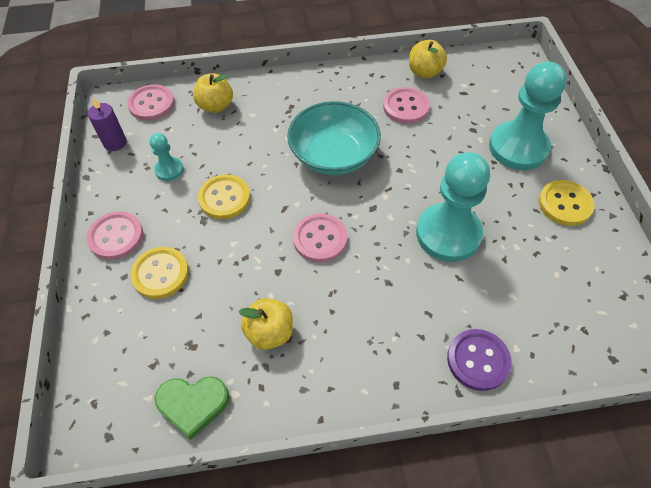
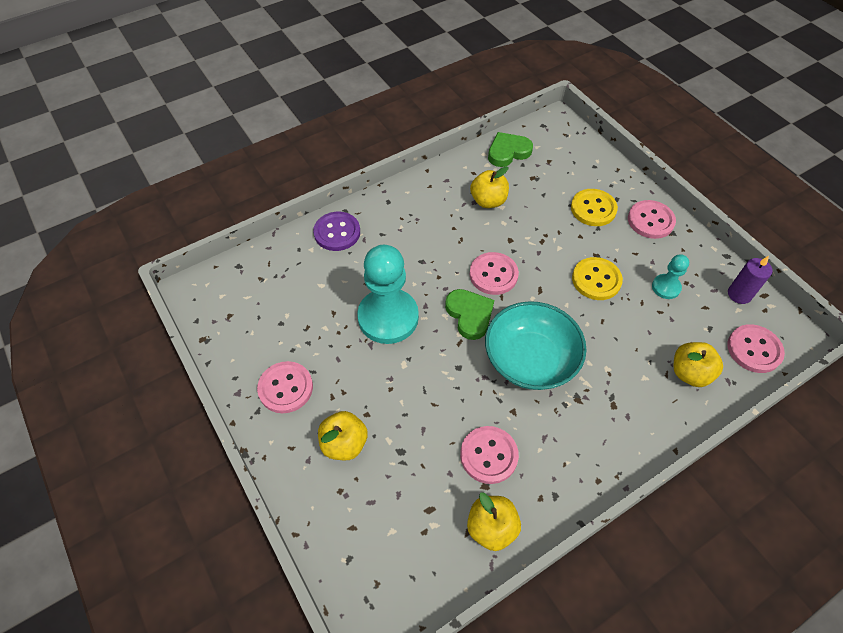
camera: 155 degrees right, 0 degrees up
(366, 208) = (469, 315): none -> green heart
(518, 147) = (344, 444): turquoise pawn -> yellow apple
(565, 204) = (285, 388): yellow button -> pink button

